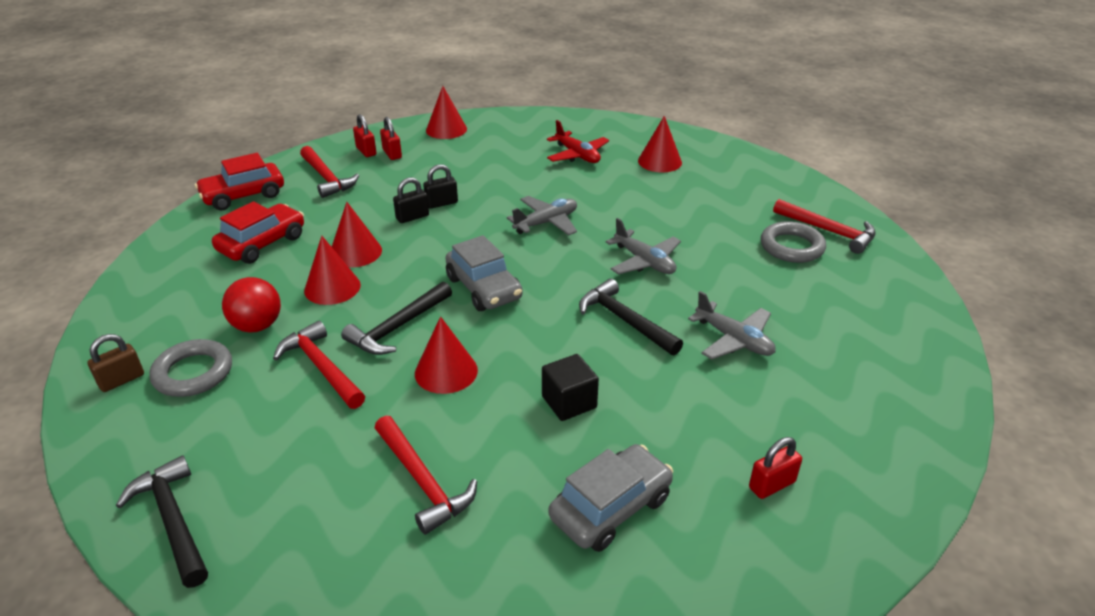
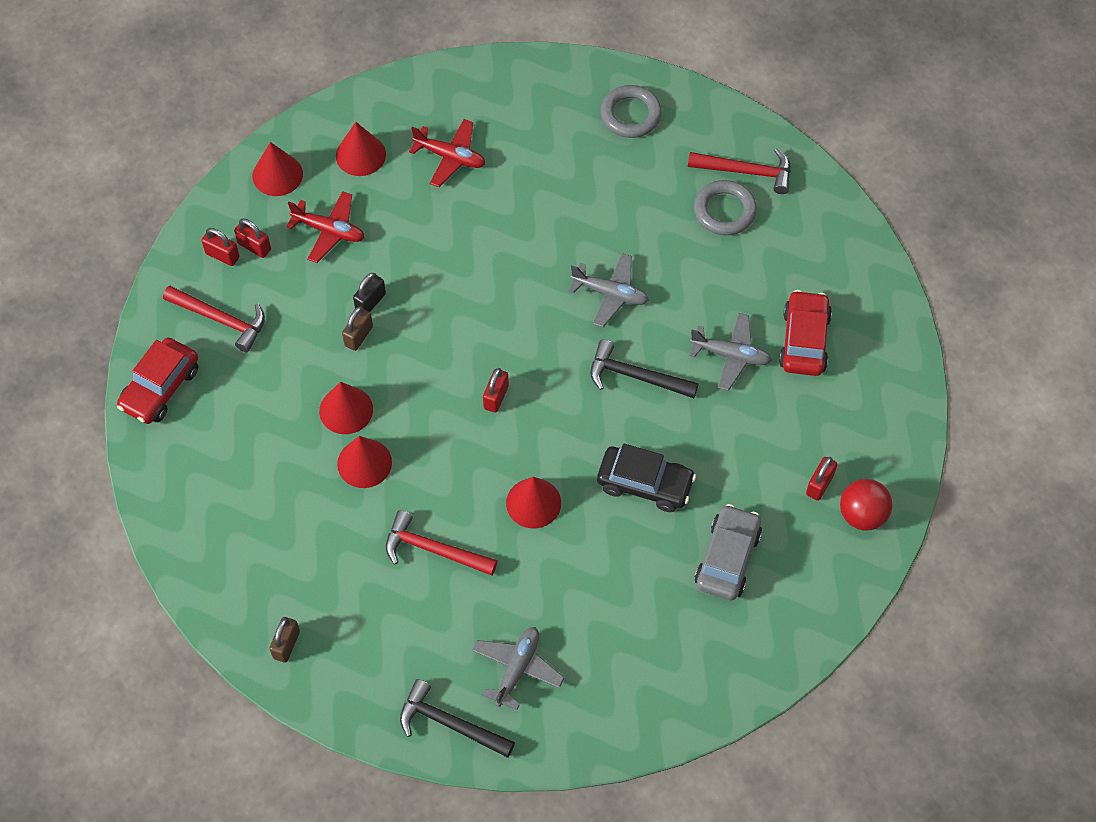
camera: 30 degrees left, 25 degrees up
(193, 373) = (336, 608): grey ring -> grey ring (630, 115)
(257, 326) = (341, 537): red ball -> red ball (862, 515)
(262, 243) = (248, 443): red car -> red car (804, 340)
(398, 327) = (459, 478): black hammer -> none
(412, 217) = (358, 336): black padlock -> brown padlock
(423, 481) = (591, 605): red hammer -> none
(452, 162) = (329, 231): none -> red plane
(484, 288) = (496, 397): grey car -> red padlock
(546, 223) = (490, 282): grey plane -> grey plane (517, 668)
(569, 402) = (645, 484): black cube -> black car
(659, 161) = (539, 129): red cone -> red cone (360, 155)

